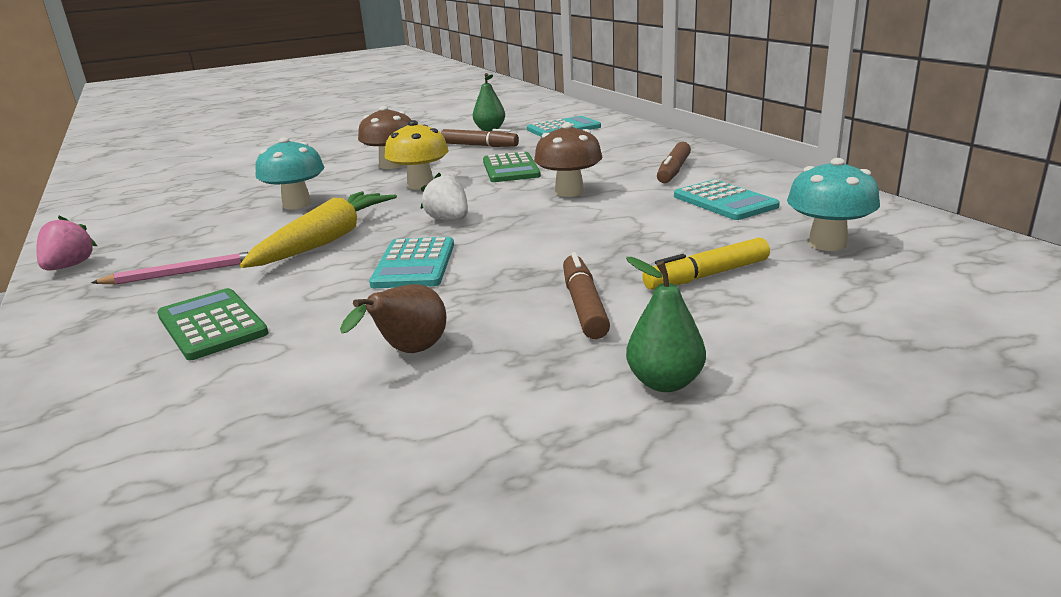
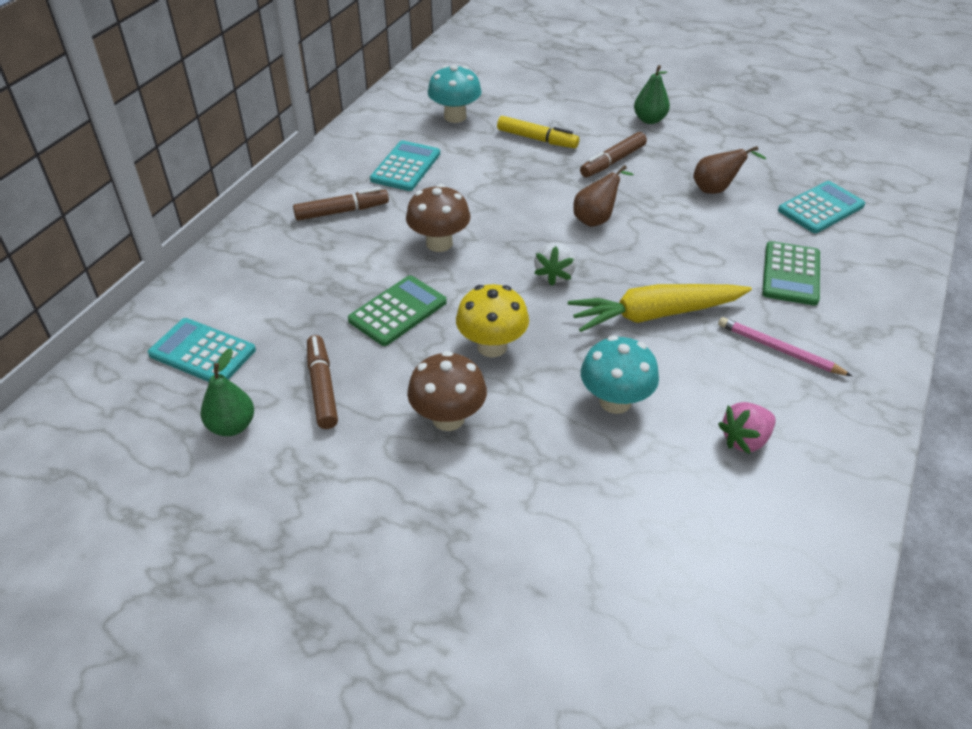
camera: 130 degrees left, 20 degrees up
(69, 266) = (862, 437): pink strawberry -> pink strawberry (745, 440)
(414, 264) = (637, 245): turquoise calculator -> turquoise calculator (821, 208)
(489, 259) = (596, 219): none -> brown pear

